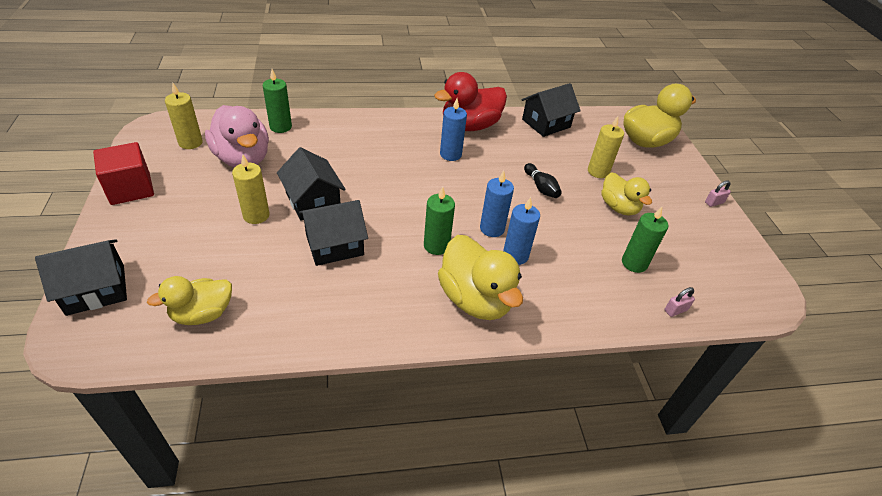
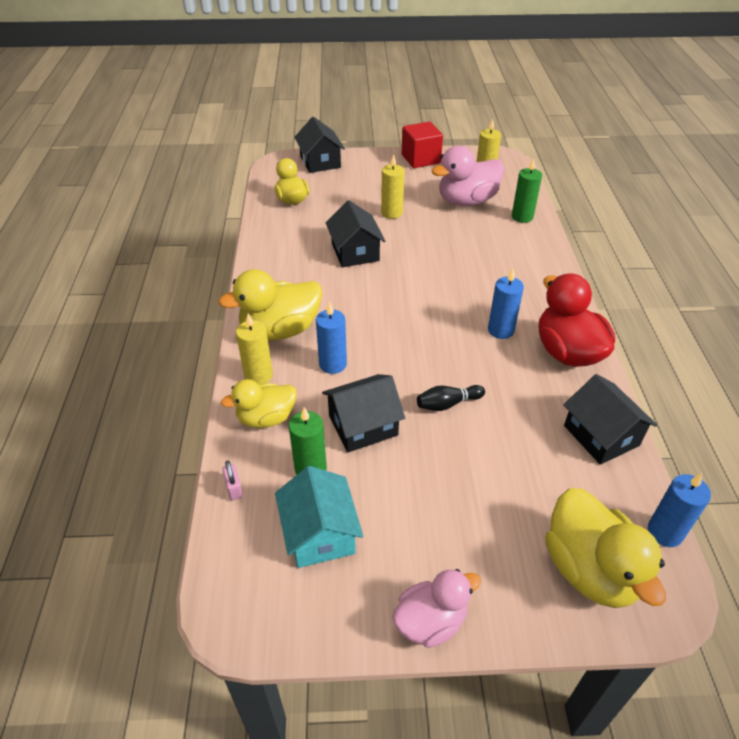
camera: 100 degrees right, 0 degrees up
(313, 201) = (411, 239): black house -> black house (363, 425)
(436, 246) = (350, 310): green candle -> none
(492, 228) = (373, 351): blue candle -> blue candle (665, 532)
(598, 171) = (490, 475): yellow candle -> yellow candle (258, 375)
(618, 207) = (413, 480): yellow duck -> yellow duck (266, 418)
(686, 254) = (320, 533): none -> turquoise house
(714, 202) = (430, 621): pink padlock -> pink duck

